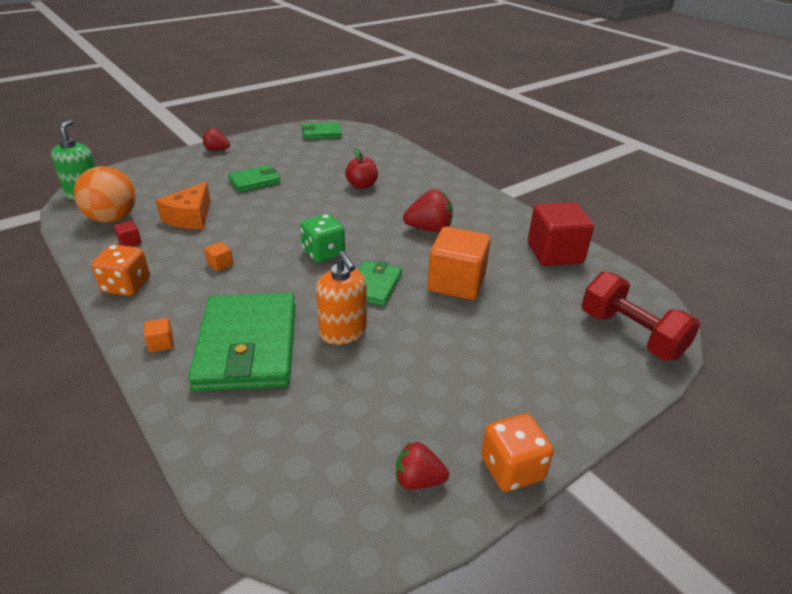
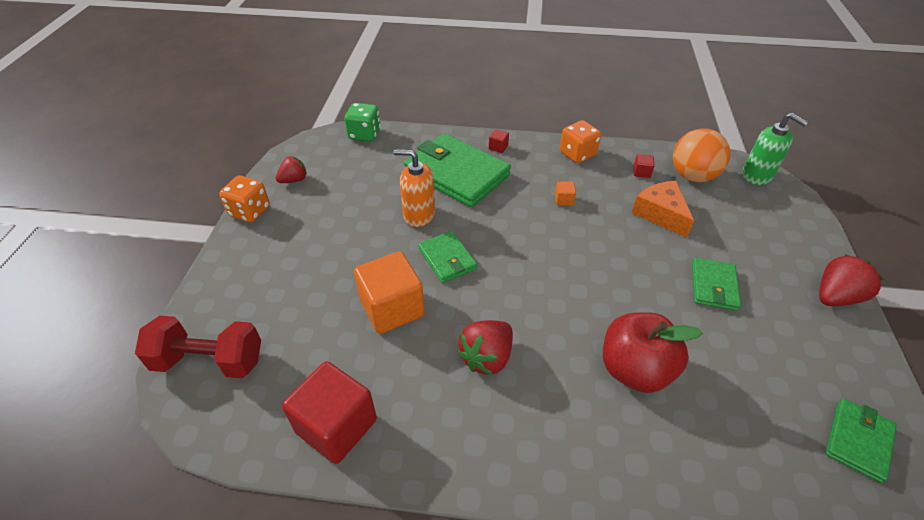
camera: 135 degrees right, 10 degrees up
(161, 343) = (498, 147): orange cube -> red cube
(217, 150) = (835, 297): red strawberry -> red strawberry, size x1.52
(323, 253) = (523, 258): green dice -> green dice (364, 134)
(362, 185) = (635, 369): red apple -> red apple, size x1.67

